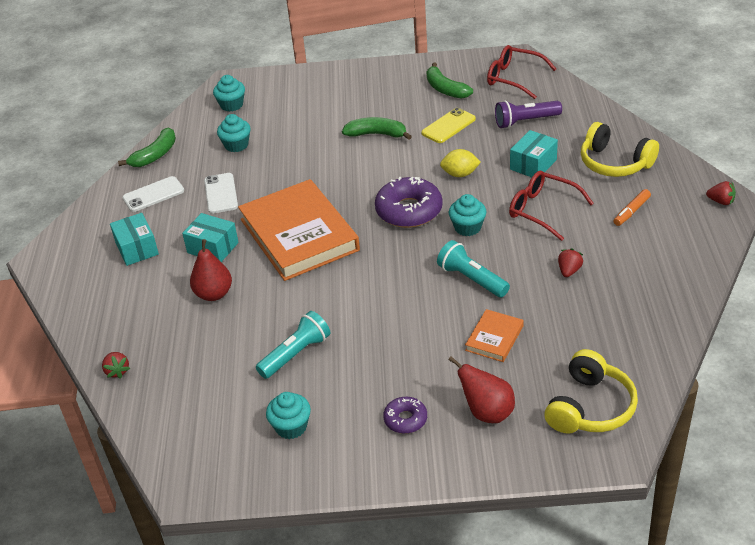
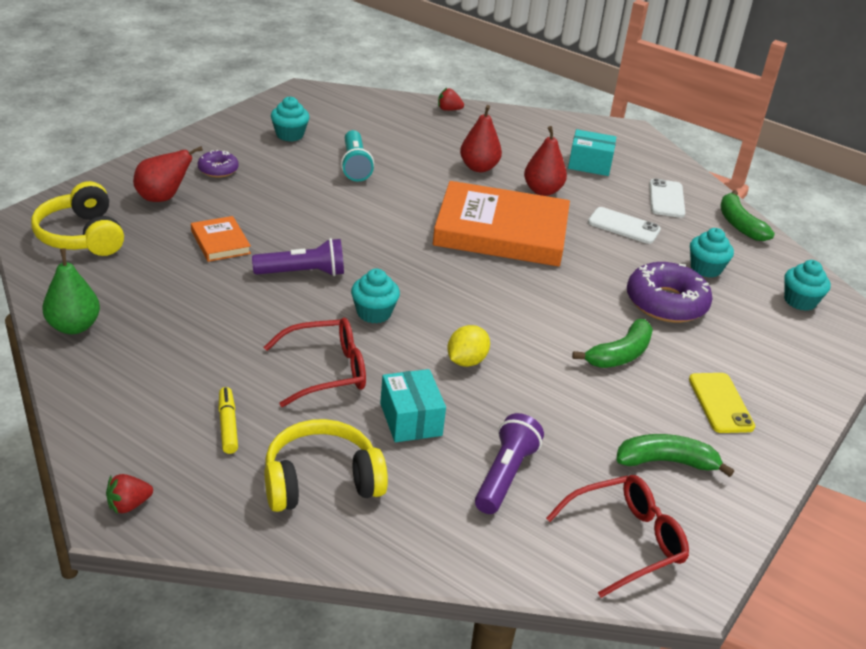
camera: 120 degrees right, 5 degrees down
(213, 248) = (542, 191): turquoise box -> red pear
(409, 211) = (451, 298): purple donut -> purple donut (666, 303)
(448, 126) = (573, 411): yellow phone -> yellow phone (720, 403)
(471, 279) = (303, 273): turquoise flashlight -> purple flashlight
(569, 271) = (222, 325): red strawberry -> none
(631, 211) = (228, 425): orange marker -> yellow marker
(664, 323) = (74, 326): none -> green pear

